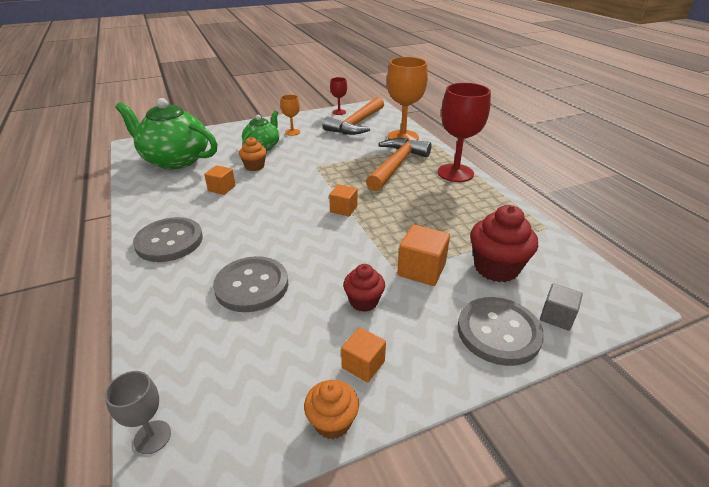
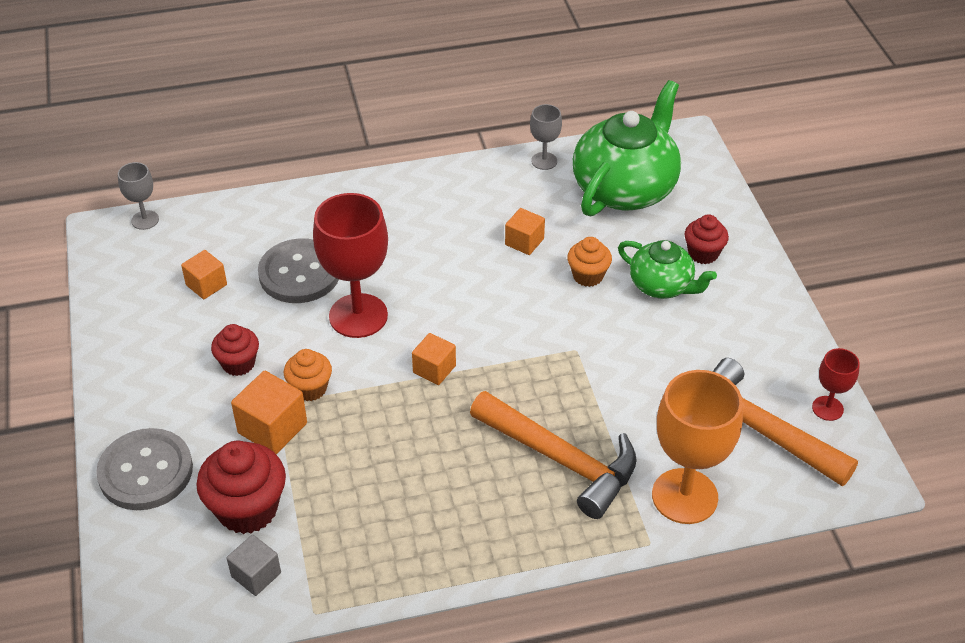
camera: 100 degrees right, 10 degrees up
(137, 188) = (544, 161): none -> grey goblet
(169, 241) = (406, 203): grey button -> none
(237, 138) = (703, 253): none -> red cupcake
(292, 132) = (722, 327): orange goblet -> none
(332, 422) = (107, 322): orange cupcake -> orange cupcake (310, 388)
(363, 364) = (155, 351): orange cube -> orange cube (206, 285)
(455, 173) = (515, 542): red goblet -> red goblet (358, 316)
(556, 316) = (143, 538): grey cube -> grey cube (256, 575)

